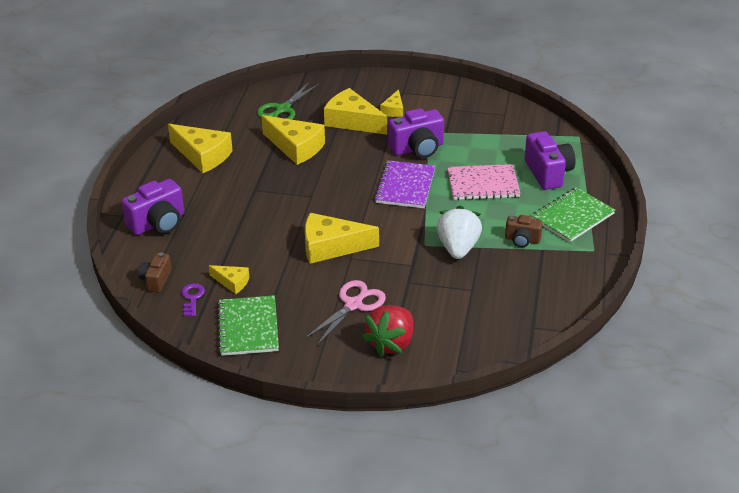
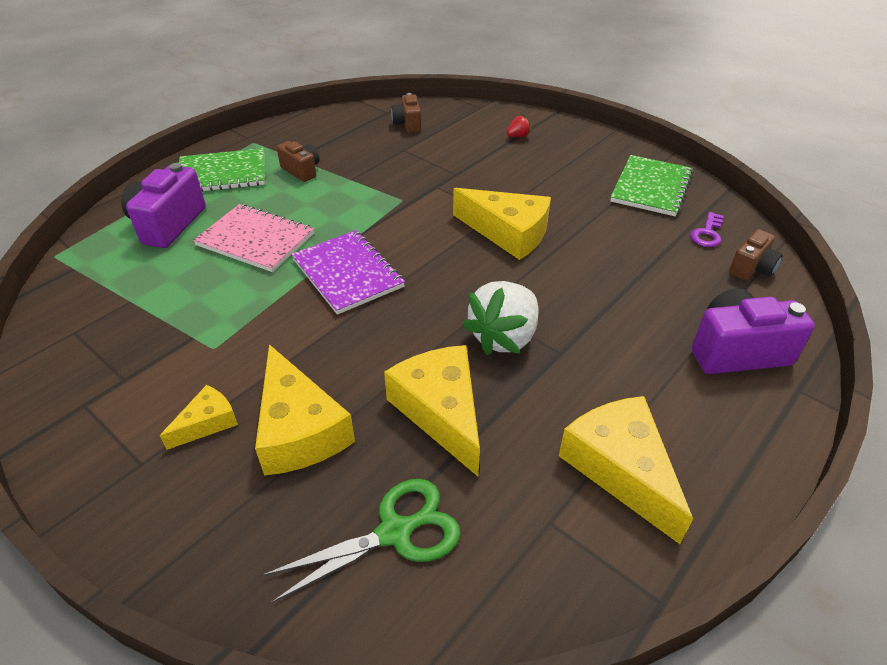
camera: 150 degrees left, 5 degrees up
(232, 282) = (651, 234): yellow cheese -> none
(353, 304) = (528, 173): pink scissors -> none
(391, 343) = (518, 136): red strawberry -> red strawberry, size x0.43
(405, 186) = (347, 273): purple notebook -> purple notebook turned 75 degrees counterclockwise
(417, 148) = (265, 324): purple camera -> none
(458, 248) = (372, 185): white strawberry -> white strawberry (504, 337)
(498, 319) = (407, 124): none -> brown camera

